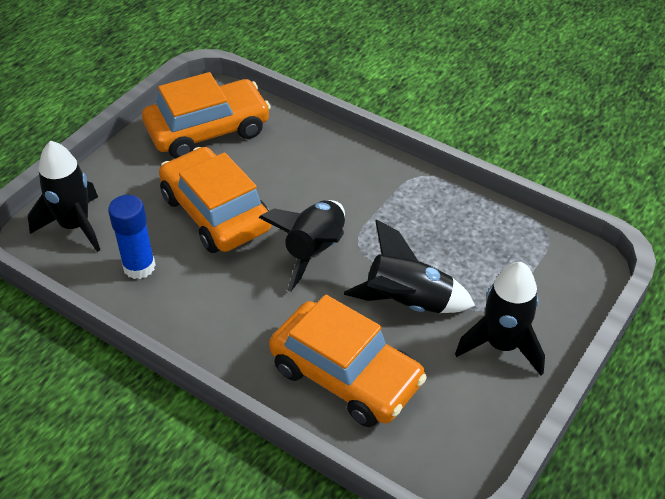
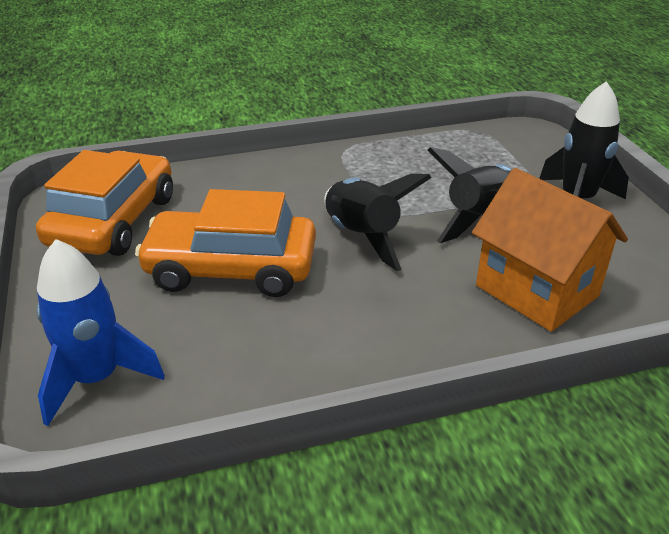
camera: 50 degrees left, 10 degrees down
(75, 226) = (97, 378): black rocket -> blue rocket
(139, 267) = (232, 357): blue glue stick -> none
(346, 375) = (536, 291): orange car -> orange house

